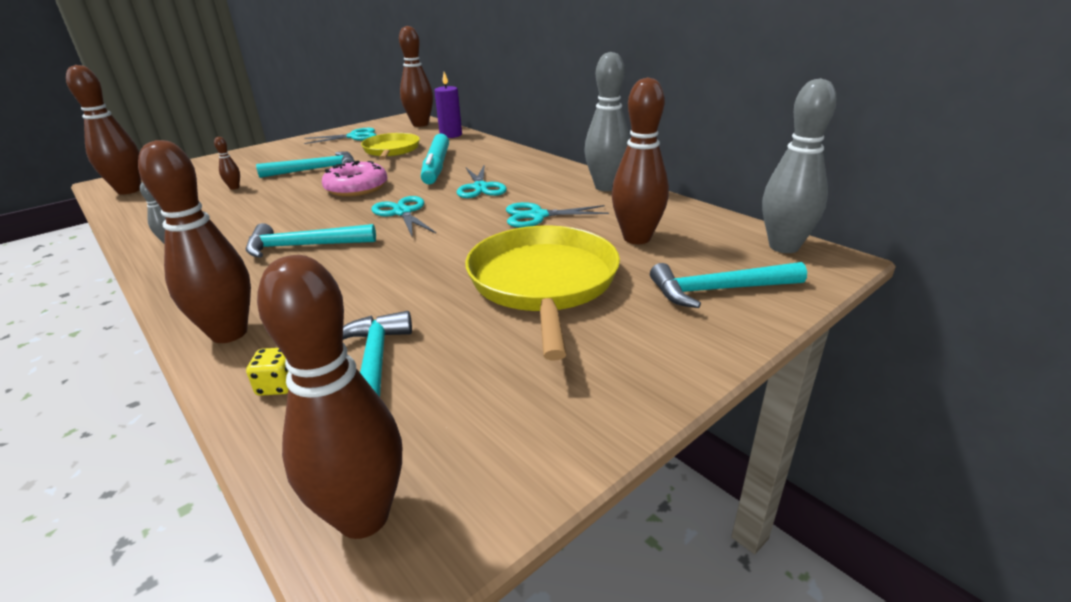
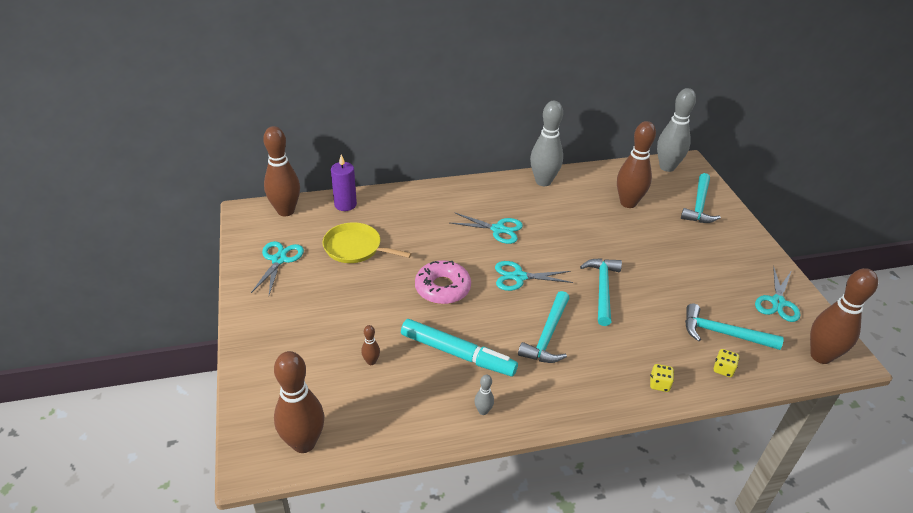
camera: 65 degrees left, 10 degrees up
(229, 333) = (659, 384): brown bowling pin -> yellow dice
(316, 169) = (367, 302): turquoise hammer -> turquoise hammer (602, 289)
(436, 166) = (429, 236): turquoise marker -> turquoise marker (457, 354)
(537, 216) = (570, 223): turquoise scissors -> turquoise scissors (777, 302)
(543, 283) = (662, 253): yellow pan -> none

